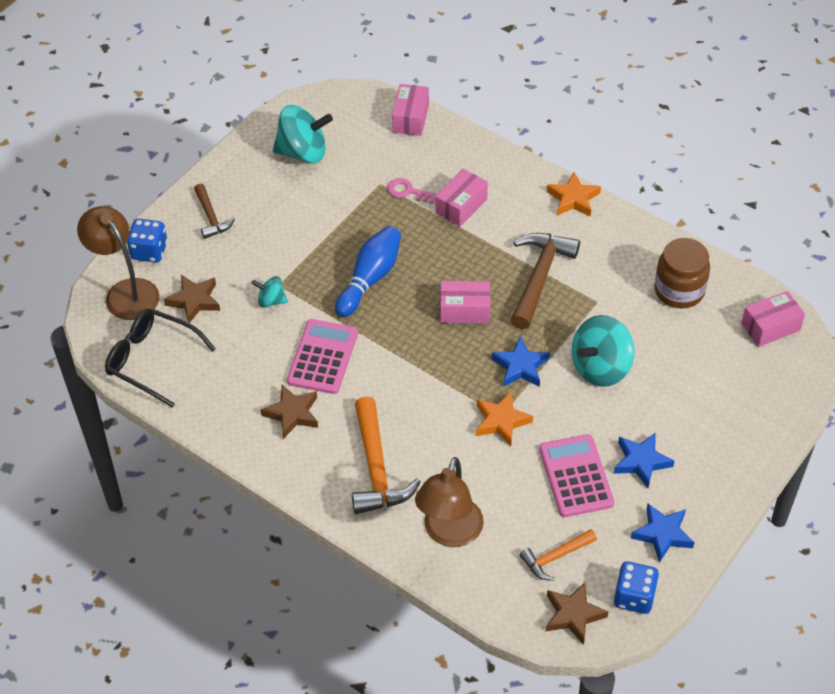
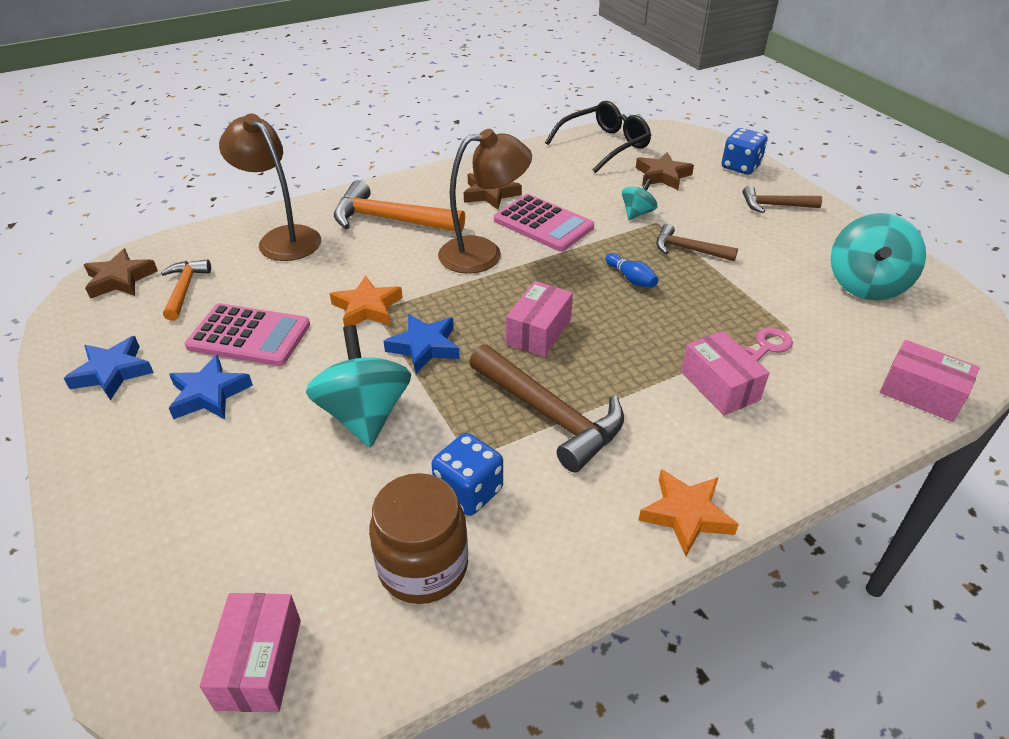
camera: 115 degrees right, 10 degrees down
(125, 292) = (693, 148): brown lamp -> brown lamp (483, 253)
(310, 255) = (688, 249): none -> brown hammer
(370, 279) = (631, 278): blue bowling pin -> blue bowling pin, size x0.51
(634, 597) = (83, 323): blue dice -> blue dice (468, 491)

